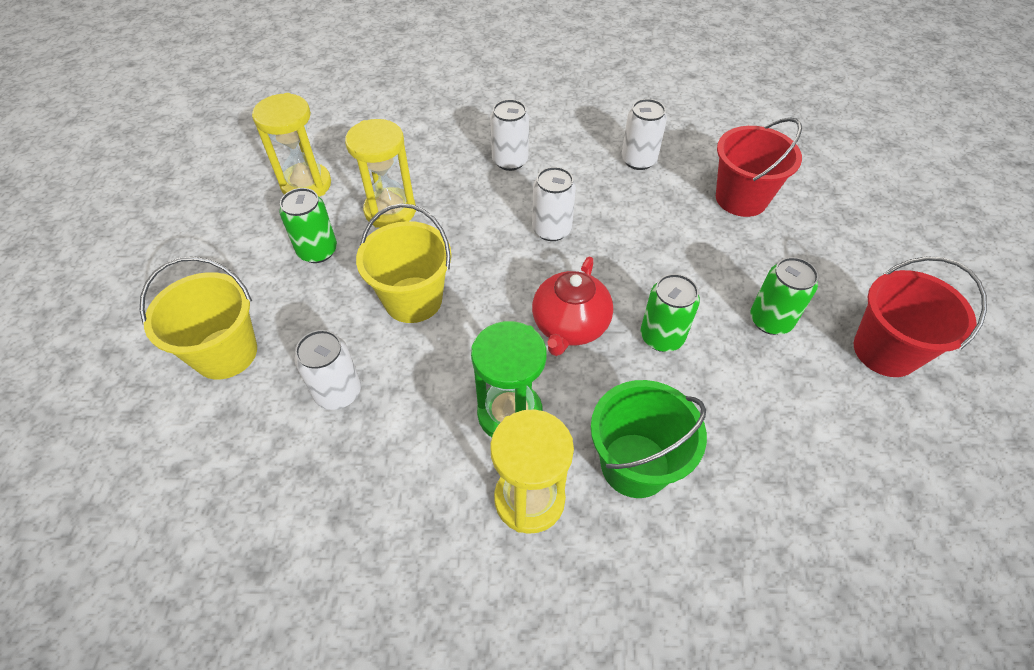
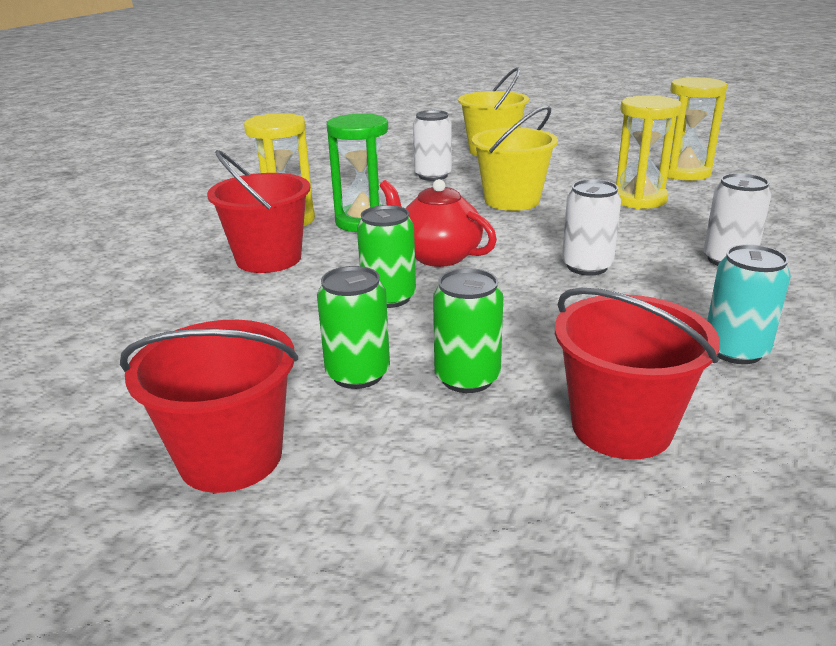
camera: 110 degrees right, 25 degrees down
(317, 251) = (589, 174): green can -> green can (467, 378)
(635, 465) = (269, 259): green bucket -> red bucket
(638, 160) = (735, 350): white can -> turquoise can

